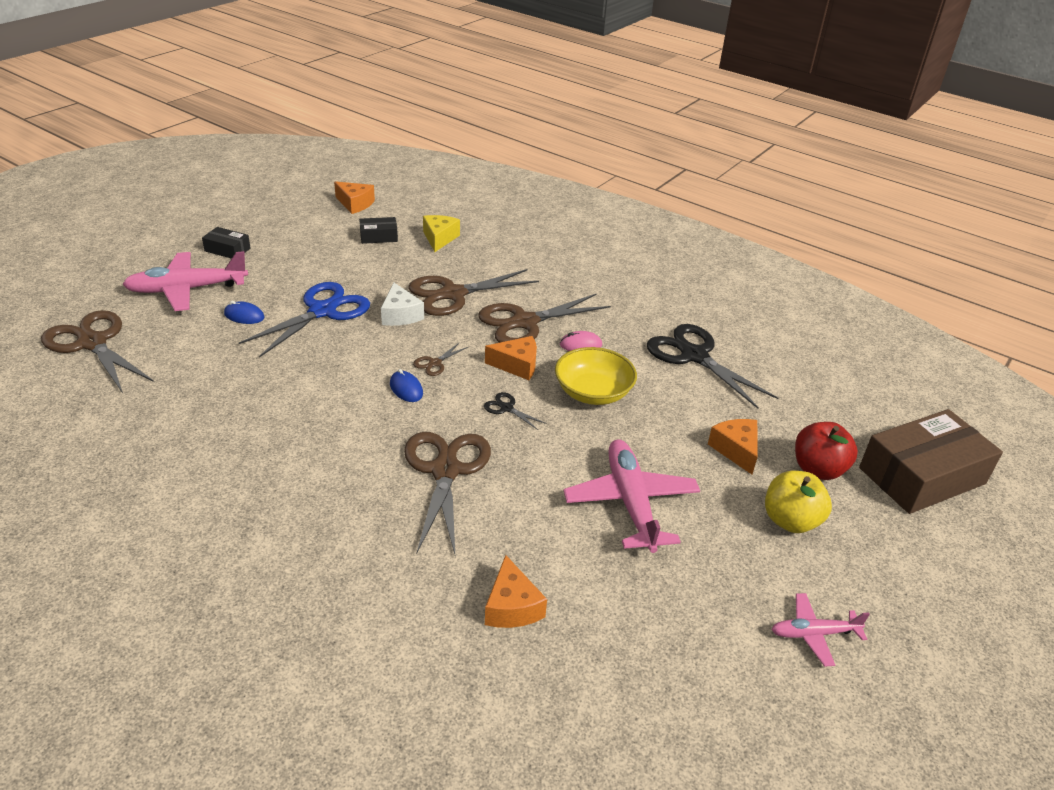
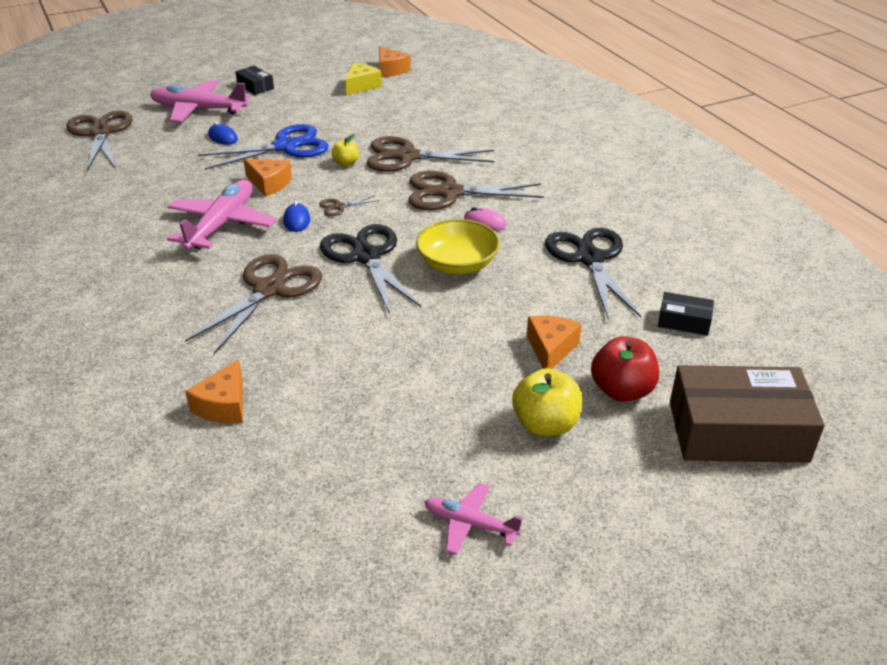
camera: 30 degrees right, 0 degrees up
(378, 236) = (386, 99): black box -> black box (684, 321)
(400, 315) = (346, 163): white cheese -> yellow apple
(439, 238) = (438, 110): yellow cheese -> yellow cheese (361, 86)
(506, 408) = (366, 256): black scissors -> black scissors, size x2.32
(517, 365) = (409, 225): orange cheese -> orange cheese (269, 184)
(631, 503) = (403, 361): pink plane -> pink plane (221, 225)

